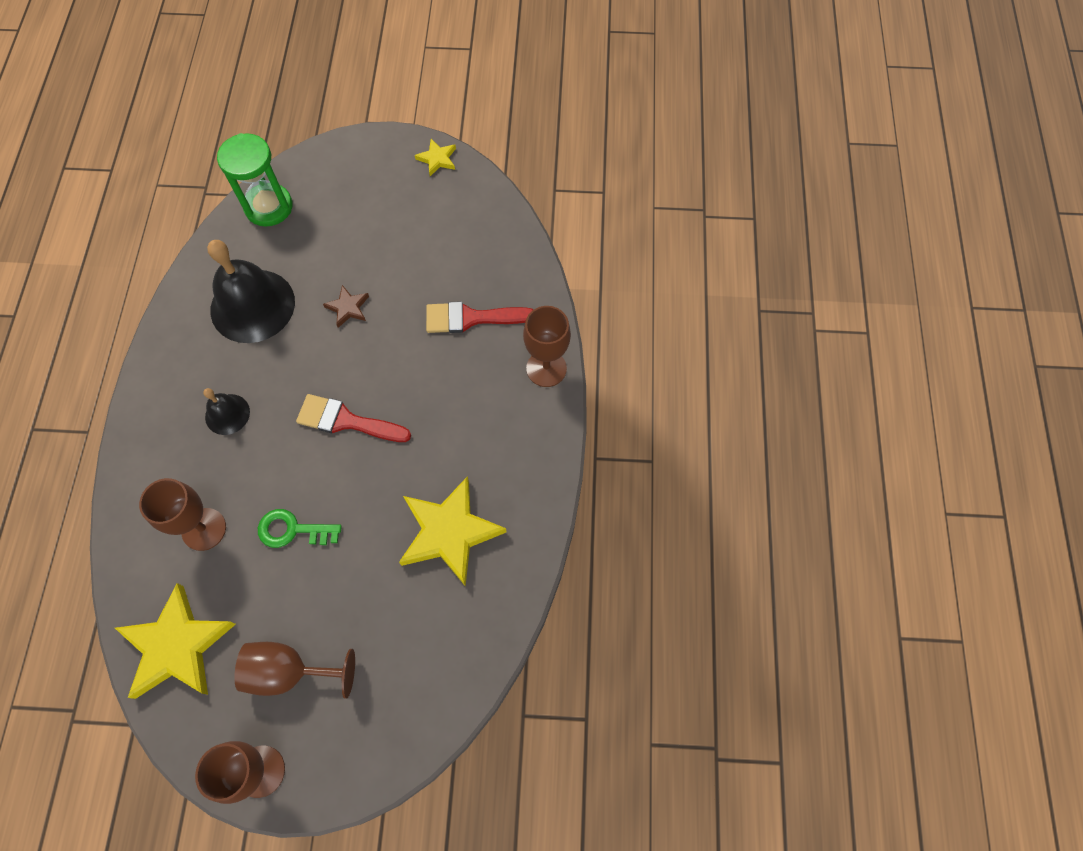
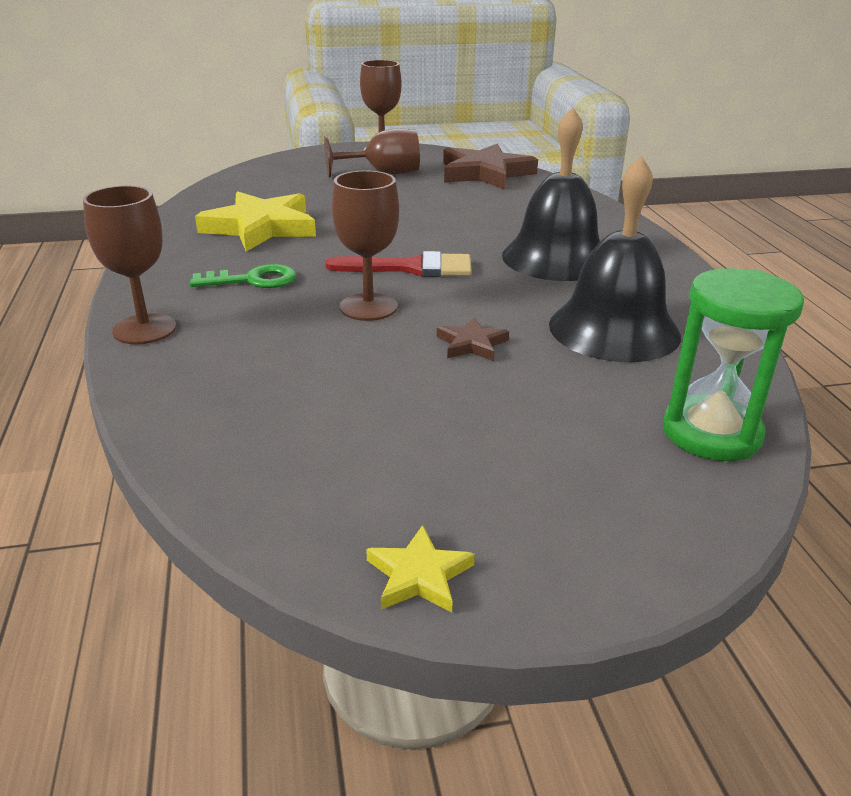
camera: 165 degrees right, 35 degrees down
(177, 646) = (485, 173): yellow star -> brown star
(204, 529) = (513, 208): brown goblet -> brown goblet (368, 307)
(227, 414) = (556, 258): black bell -> black bell, size x2.00
(292, 530) = (426, 215): green key -> green key (253, 280)
(471, 318) = (270, 358): red brush -> none

